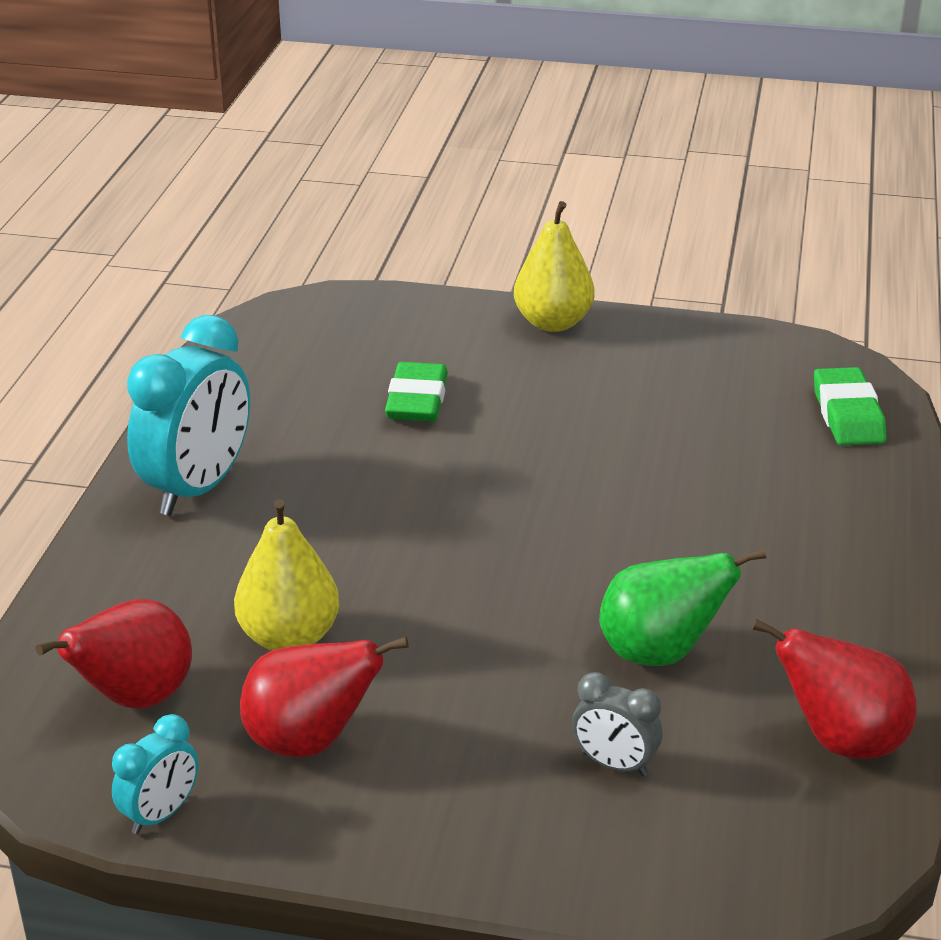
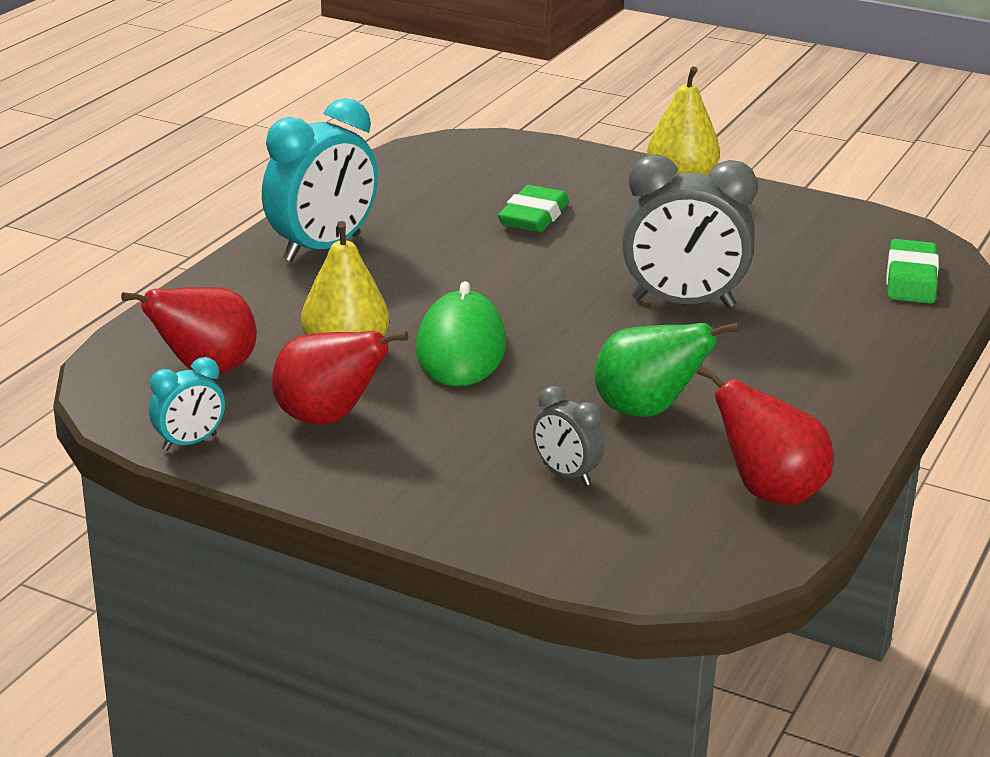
camera: 15 degrees right, 5 degrees down
(417, 604) = (461, 348): none -> green mouse
(630, 492) = (683, 303): none -> grey clock

